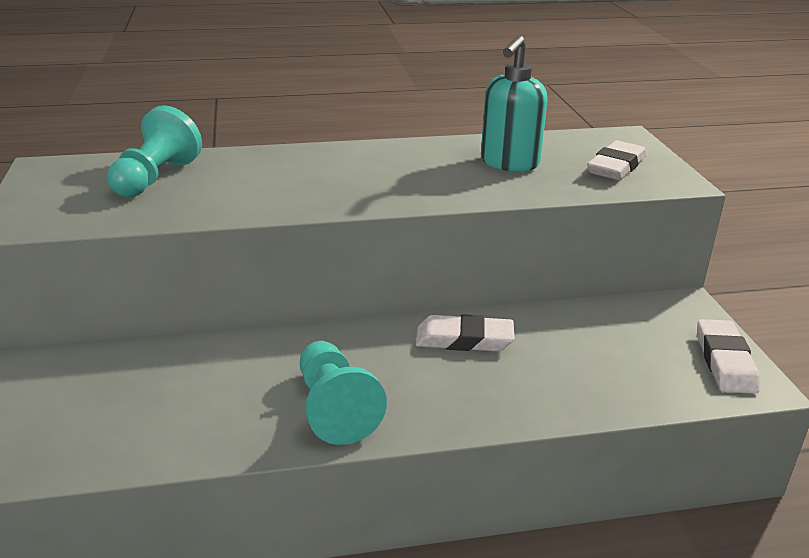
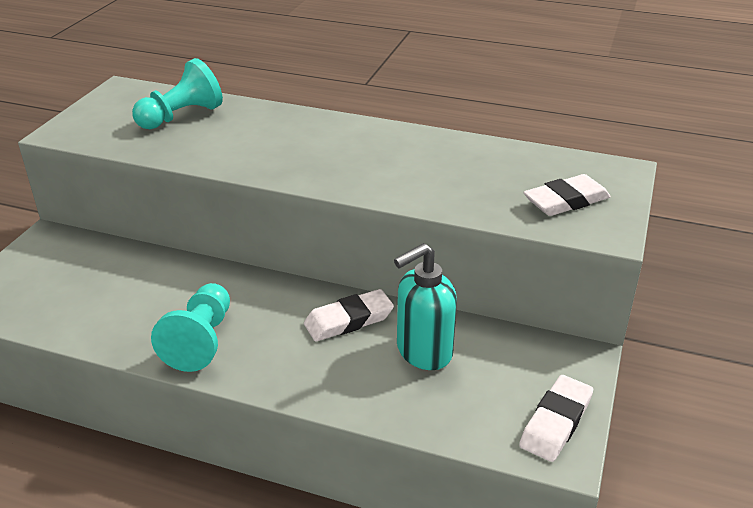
camera: 30 degrees right, 5 degrees up
(464, 339) = (348, 320): white eraser -> white eraser turned 60 degrees counterclockwise
(509, 163) = (468, 172): turquoise soap dispenser -> turquoise soap dispenser (423, 352)

